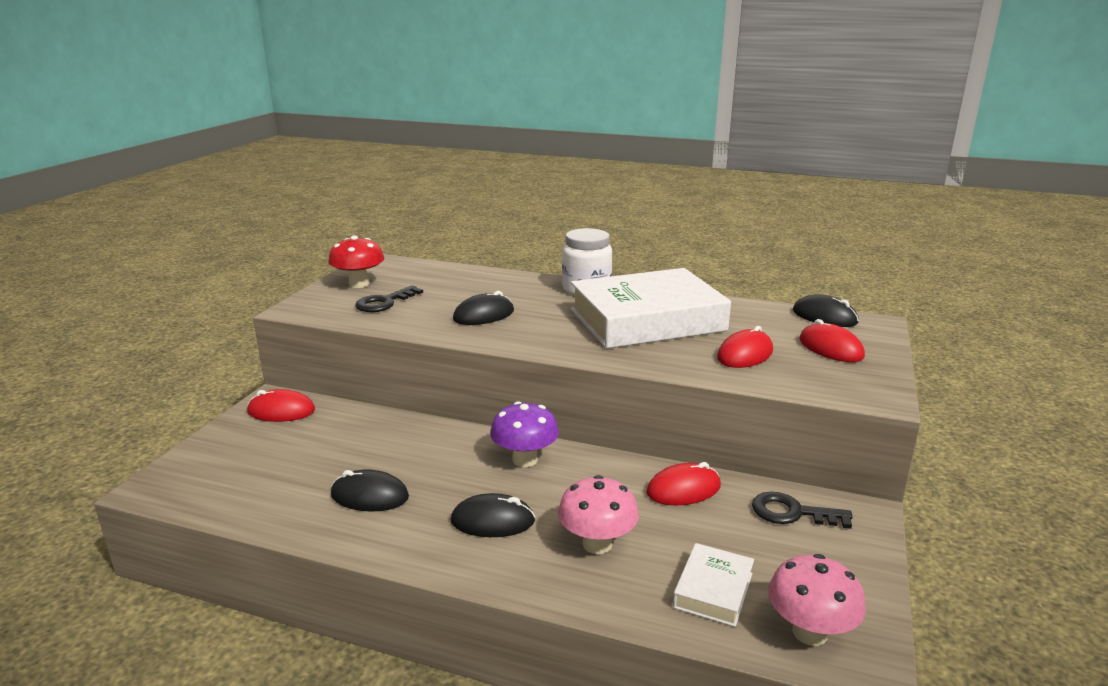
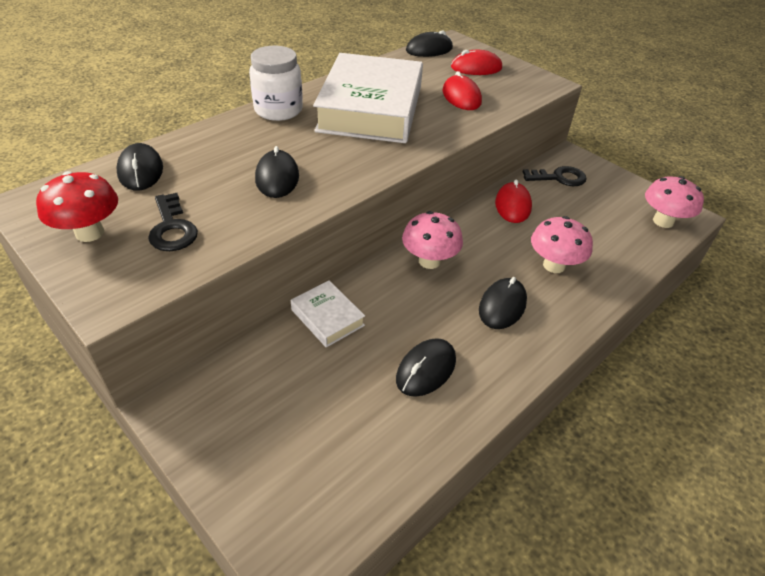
camera: 65 degrees left, 20 degrees up
(281, 411) = (207, 403): red mouse -> none
(442, 275) = (141, 171): none -> black mouse
(525, 460) = (429, 261): purple mushroom -> pink mushroom
(713, 590) = (618, 238): white book -> white book (327, 317)
(792, 513) = (559, 178): black key -> black key turned 135 degrees counterclockwise

